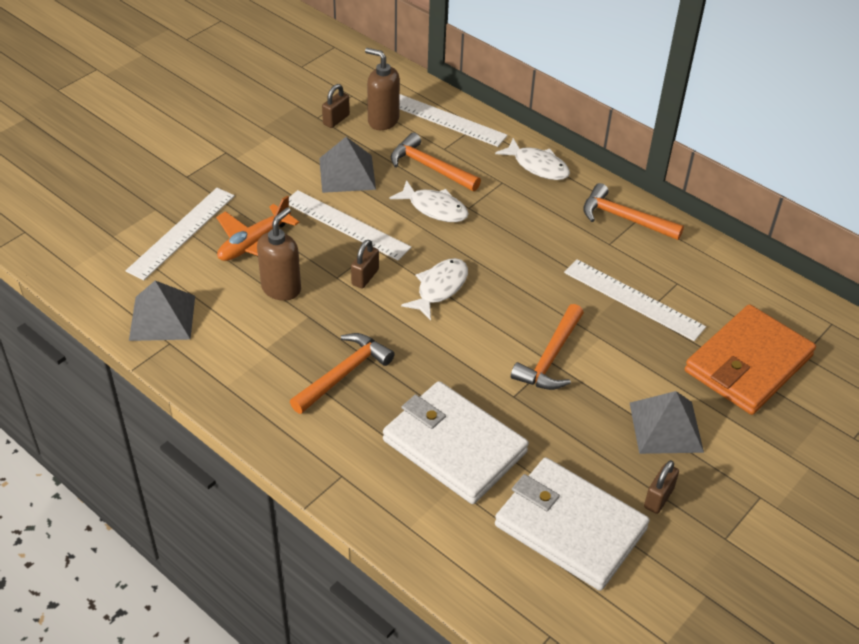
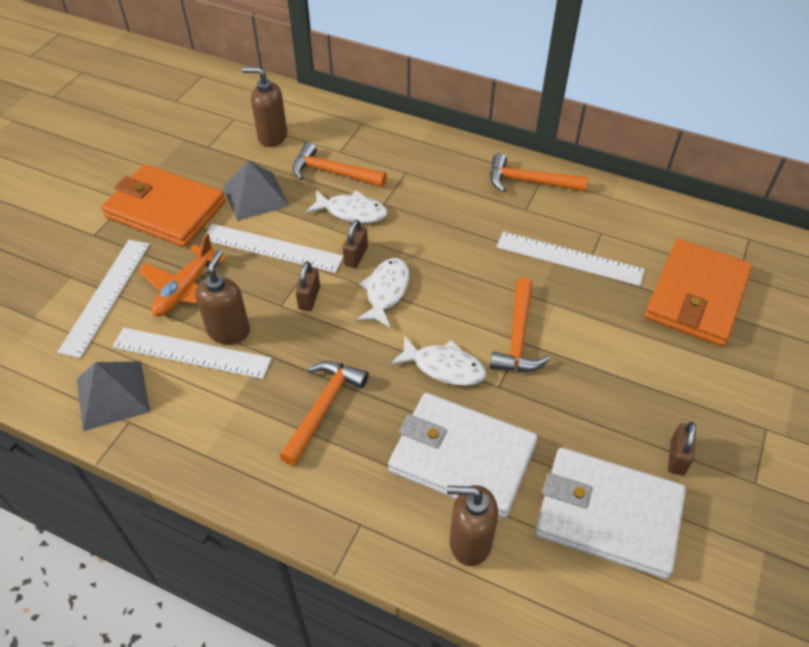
camera: 15 degrees left, 5 degrees up
(259, 168) = (165, 210): none -> orange wallet
(336, 120) = (226, 145): brown padlock -> brown padlock (356, 256)
(433, 515) = (469, 542): none -> brown soap dispenser
(445, 119) = (330, 123): white ruler -> white ruler (191, 353)
(538, 166) = (432, 149): white fish -> white fish (444, 367)
(666, 427) = (652, 380): grey pyramid -> none

